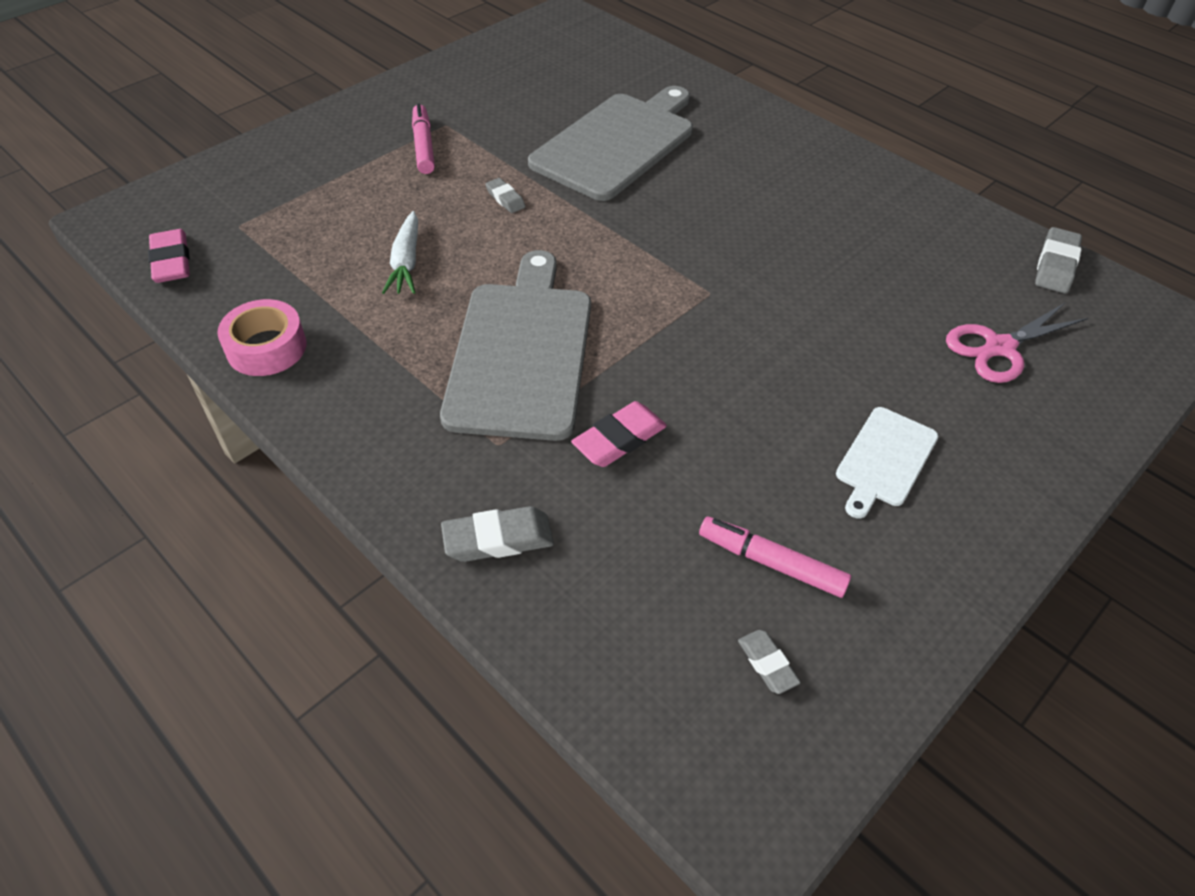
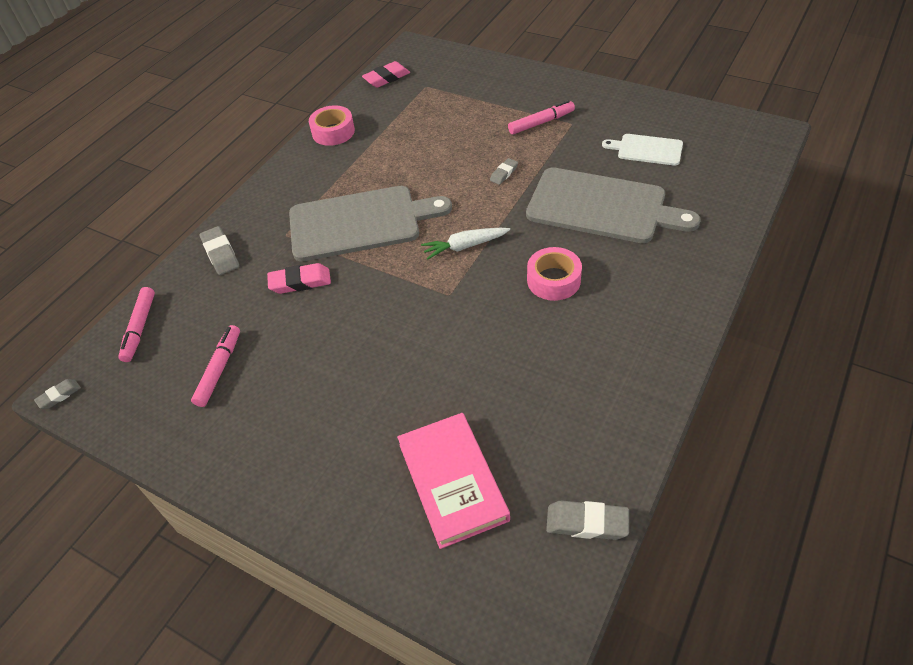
camera: 80 degrees right, 0 degrees up
(406, 262) = (421, 154): white carrot -> white carrot (465, 246)
(619, 439) = (300, 282): pink eraser -> pink eraser turned 45 degrees counterclockwise
(637, 682) = (139, 328): none -> pink marker
(721, 206) = (553, 280): none -> pink tape
(767, 664) = (152, 379): grey eraser -> grey eraser (59, 396)
(884, 460) = (312, 416): white cutting board -> white cutting board (647, 149)
(1000, 347) = (453, 481): pink scissors -> pink book

